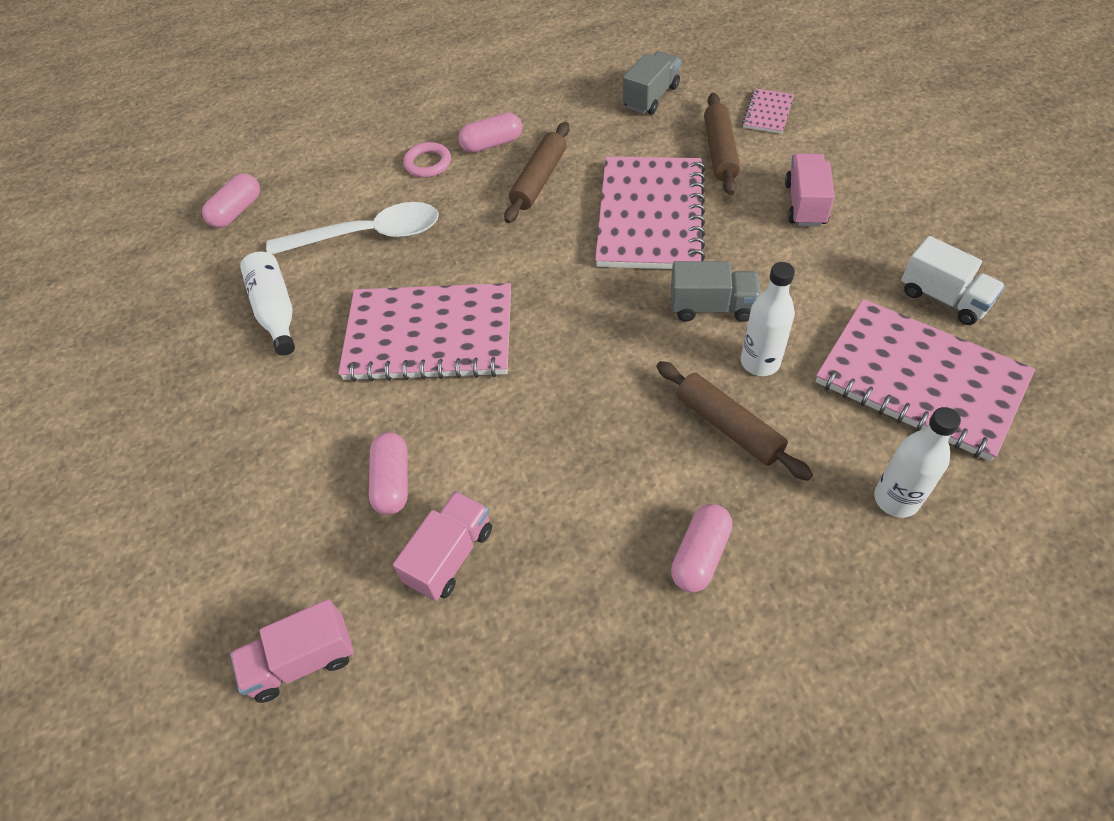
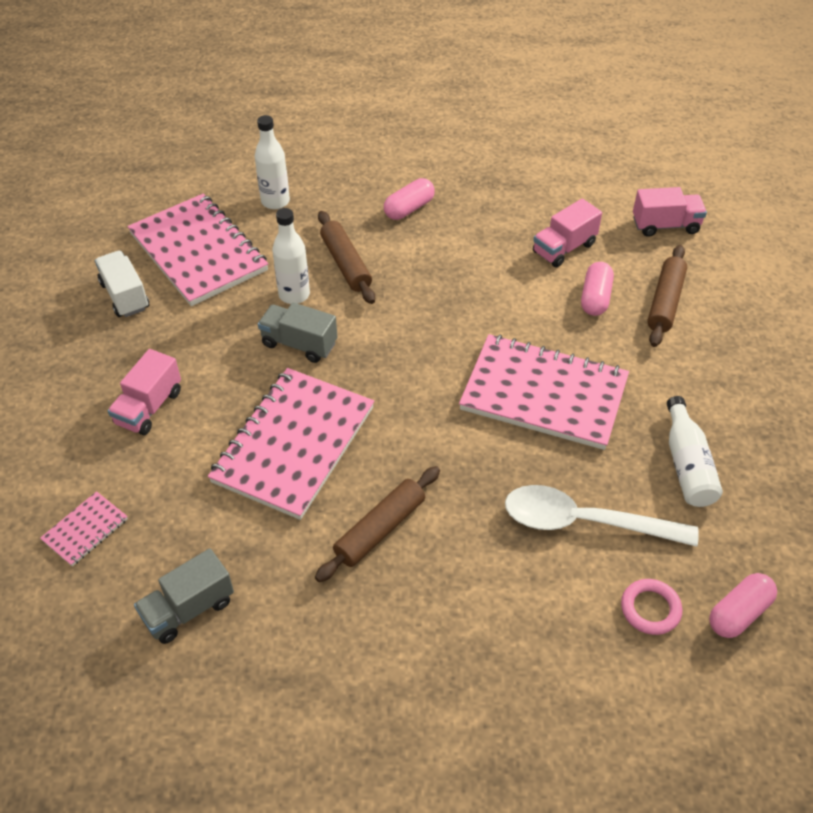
camera: 165 degrees left, 5 degrees down
(428, 163) = (496, 603): pink ring -> pink ring (650, 609)
(492, 144) = (411, 605): pink capsule -> none
(720, 151) = (174, 496): brown rolling pin -> brown rolling pin (665, 302)

